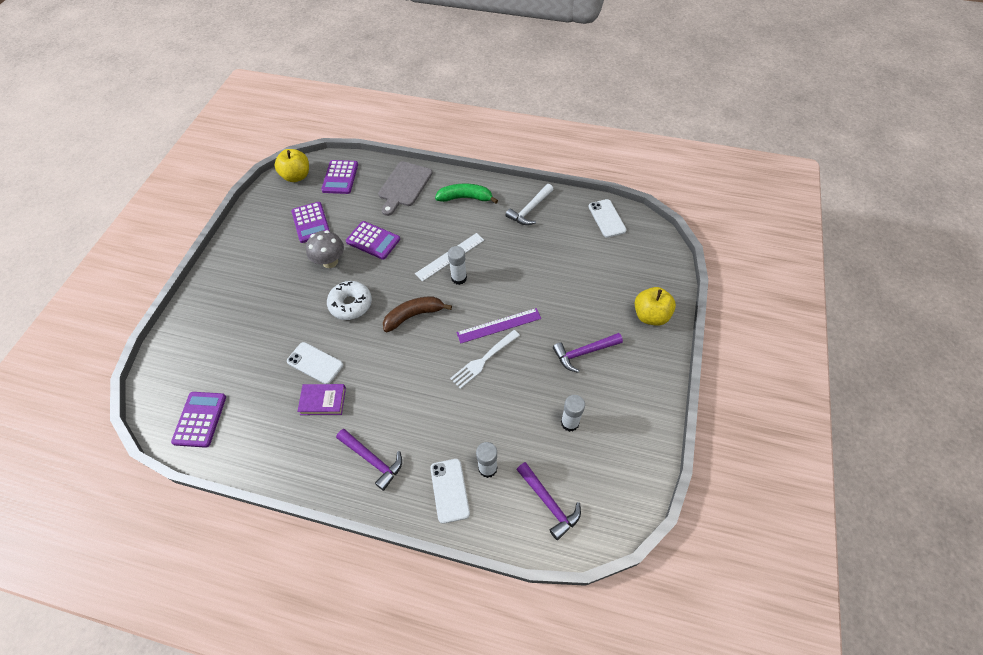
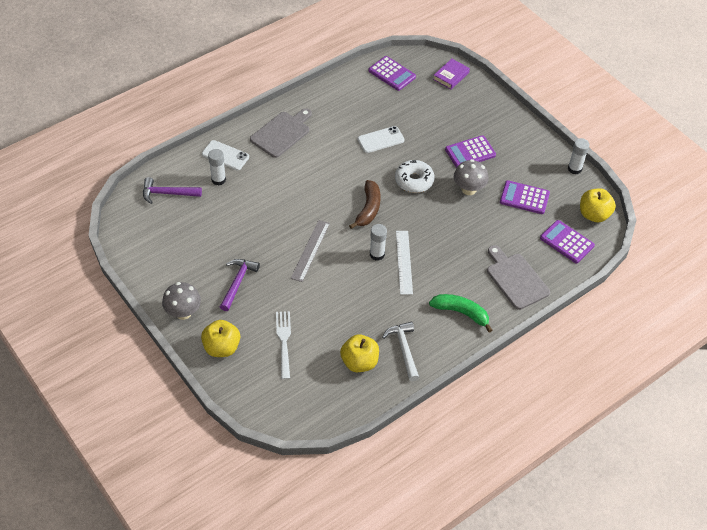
camera: 125 degrees right, 5 degrees down
(323, 401) = (347, 130): purple book -> purple book (451, 76)
(373, 240) = (467, 225): purple calculator -> purple calculator (470, 152)
(373, 460) = (281, 133): purple hammer -> grey cutting board
(465, 198) = (461, 313): green banana -> green banana turned 105 degrees counterclockwise
(484, 360) = (292, 224): white fork -> white fork (284, 342)
(499, 325) = (310, 250): purple ruler -> grey ruler
(567, 226) = (359, 362): none -> yellow apple
(570, 423) = (200, 237): white glue stick -> white glue stick (574, 169)
(606, 218) = (340, 398): white phone -> none
(653, 368) = (183, 312): none -> grey mushroom

